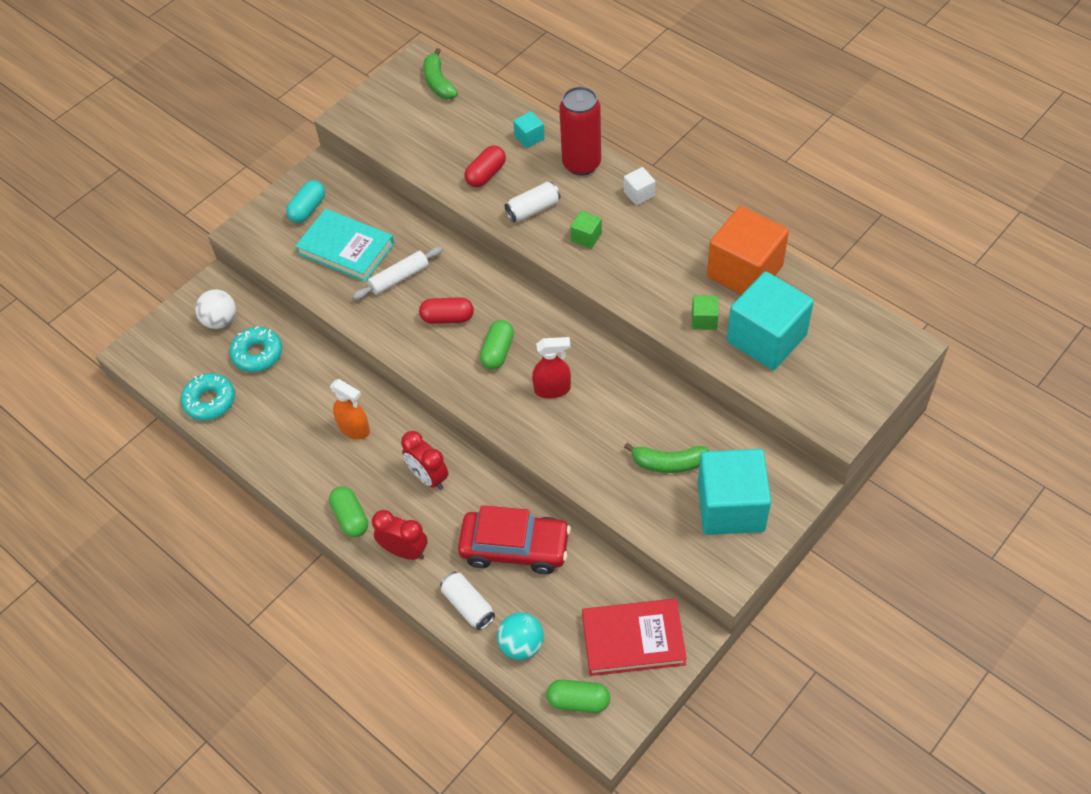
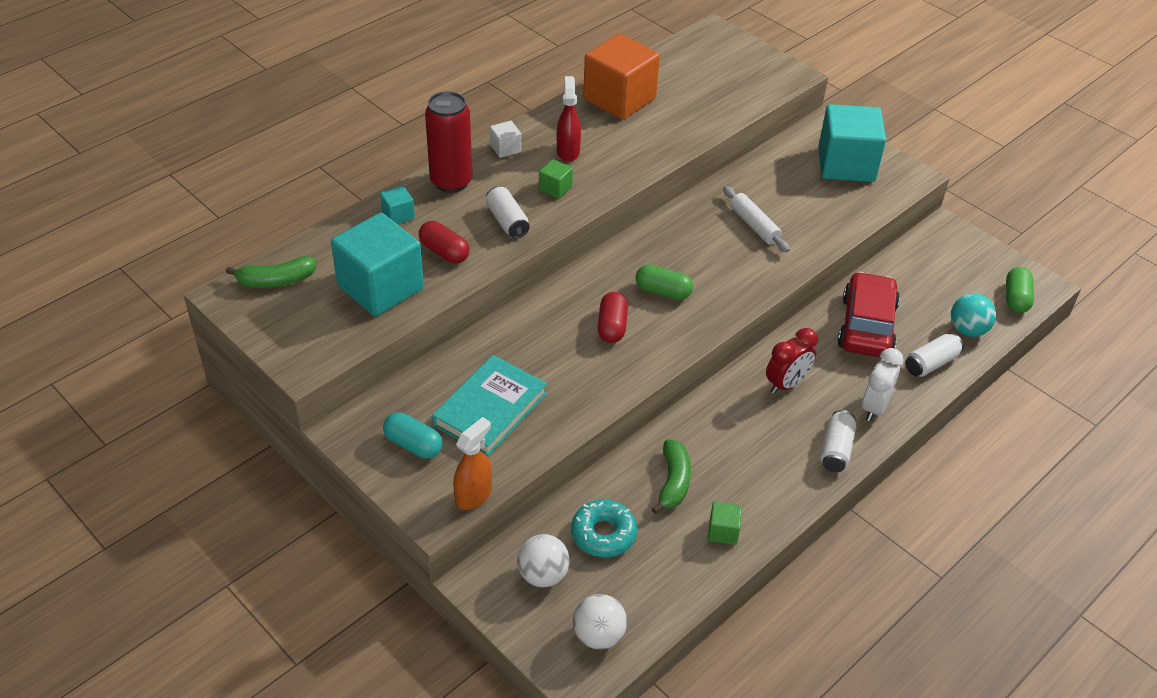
camera: 90 degrees left, 10 degrees down
(167, 360) = (598, 635): none -> white ball
(210, 401) = (670, 584): turquoise donut -> none
(350, 517) = (836, 449): green capsule -> white can
(354, 429) = (722, 443): orange spray bottle -> orange spray bottle (473, 495)
(399, 278) = (547, 363): white rolling pin -> white rolling pin (754, 225)
(404, 551) = (874, 407): red clock -> white clock
(552, 389) = (714, 257): red spray bottle -> red spray bottle (568, 151)
(633, 639) = (953, 260): red book -> none
(668, 463) = (801, 194): green banana -> green banana (673, 482)
(704, 320) = (673, 128): green cube -> green cube (723, 531)
(766, 338) = (698, 97): turquoise cube -> turquoise cube (380, 287)

